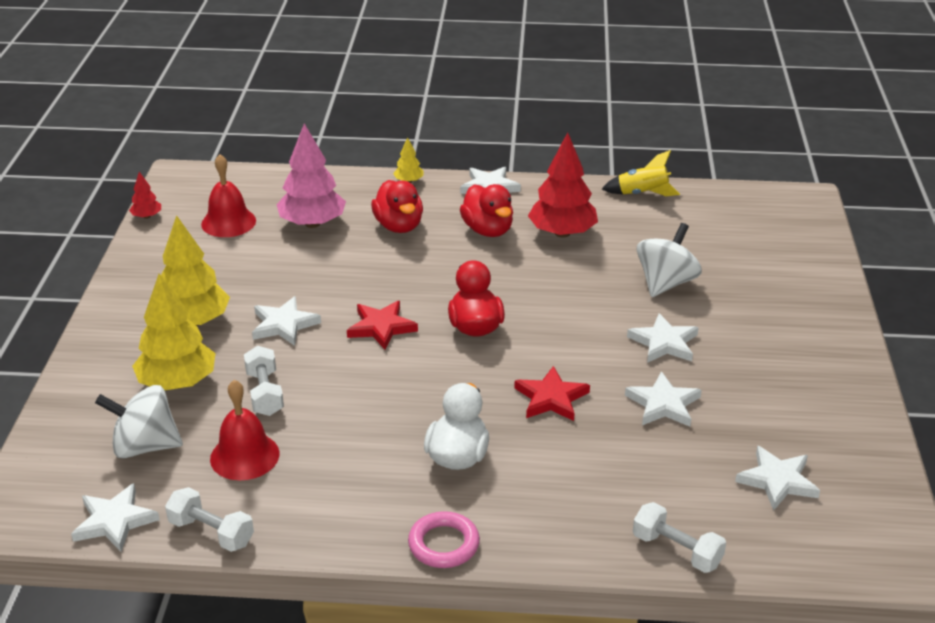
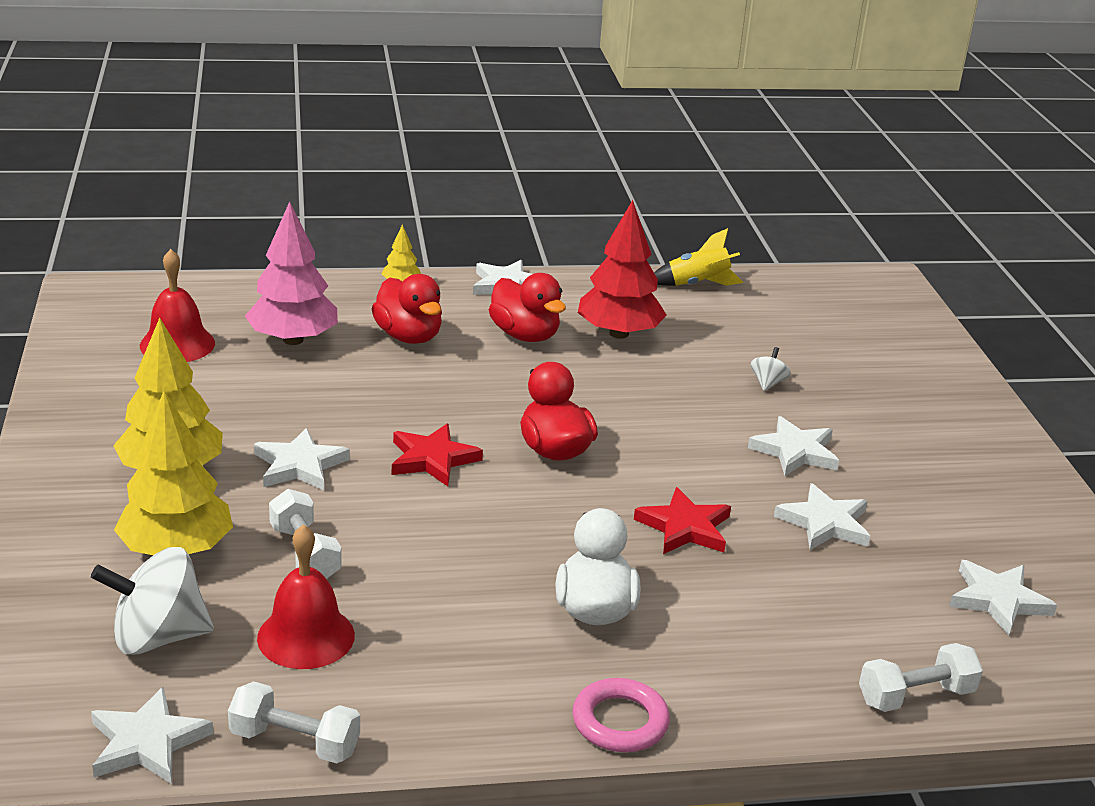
camera: 15 degrees left, 5 degrees down
(147, 216) = (59, 343): red tree -> none
(665, 283) = (768, 383): white spinning top -> white spinning top, size x0.47
(676, 550) = (915, 696): white dumbbell -> white dumbbell turned 45 degrees counterclockwise

